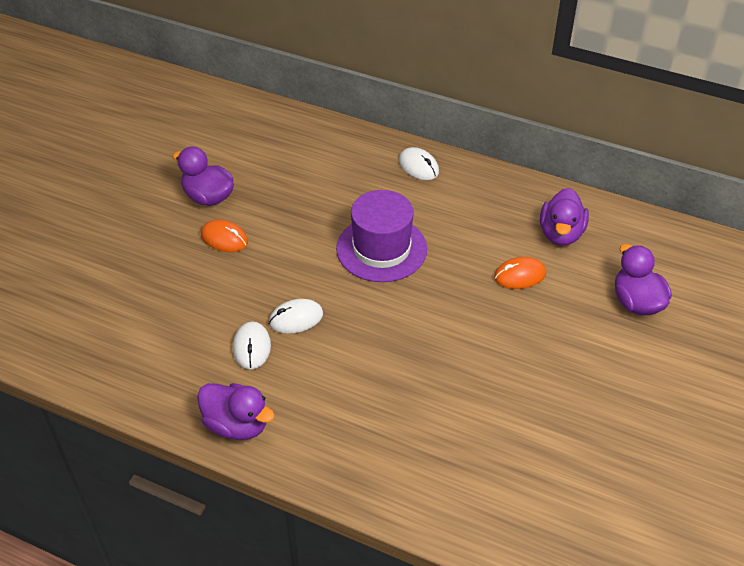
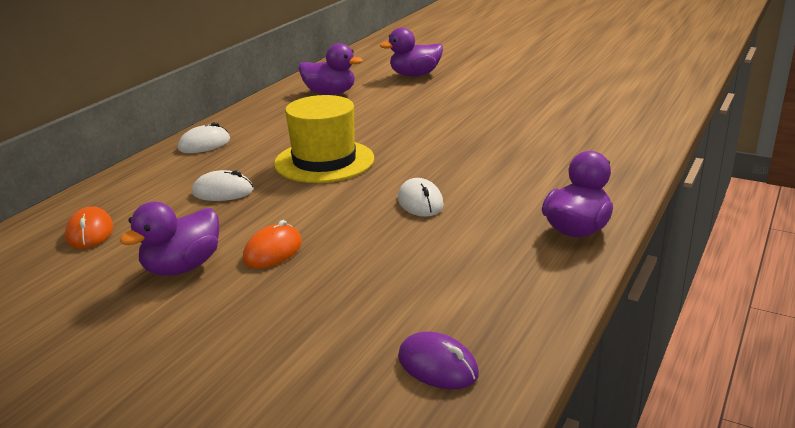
camera: 85 degrees left, 20 degrees down
(73, 334) = (437, 366): none -> purple mouse
(251, 347) = (463, 225): white mouse -> white mouse (223, 192)
(381, 249) = (324, 161): purple hat -> yellow hat
(519, 275) = (377, 108): orange mouse -> orange mouse (90, 232)

